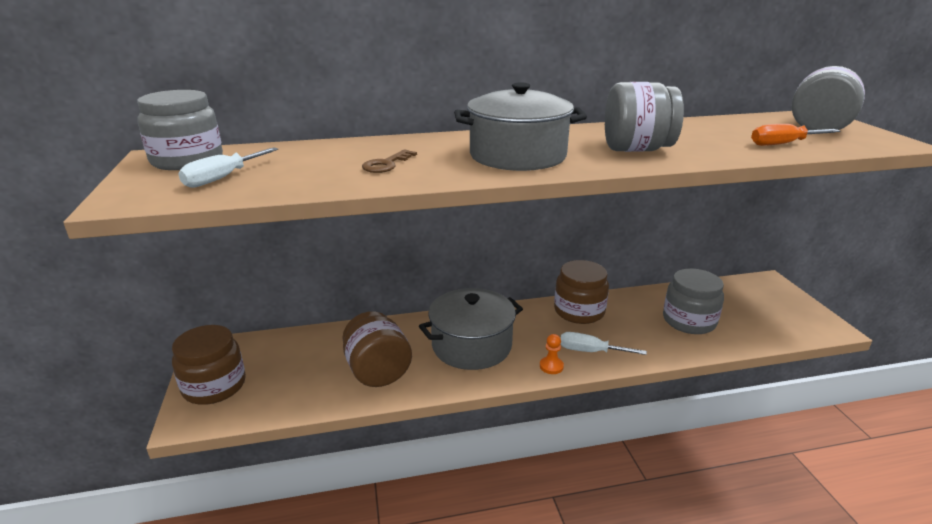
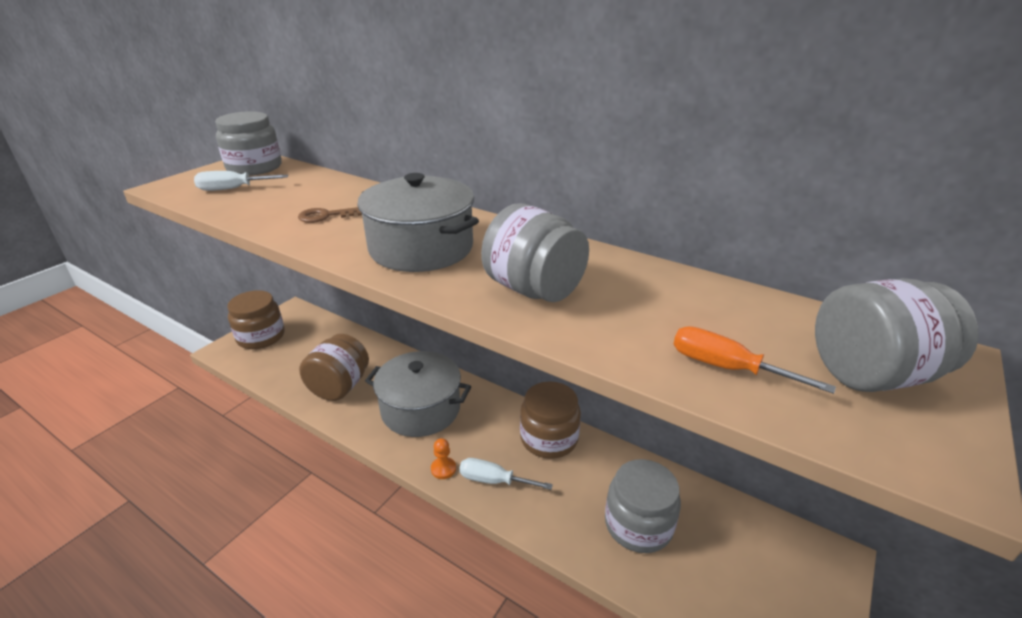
camera: 45 degrees right, 5 degrees up
(590, 351) = (493, 480): white screwdriver -> white screwdriver turned 45 degrees counterclockwise

